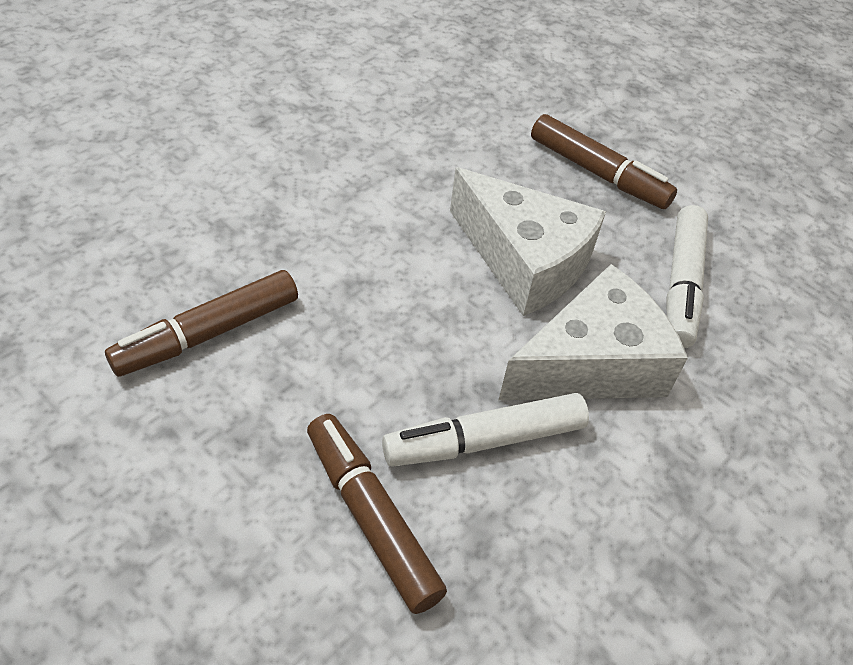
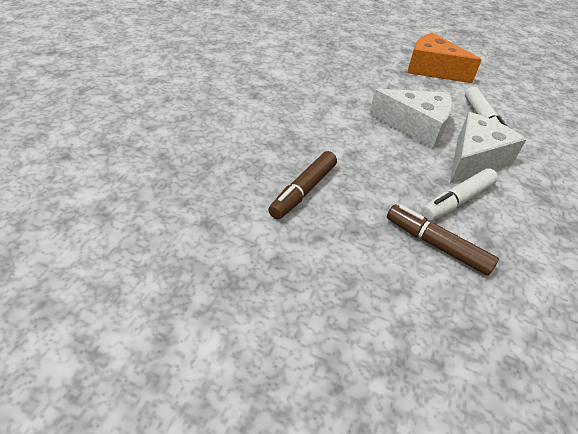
camera: 20 degrees left, 5 degrees down
(598, 173) = (417, 86): brown marker -> none
(660, 143) = (432, 69): none -> orange cheese

